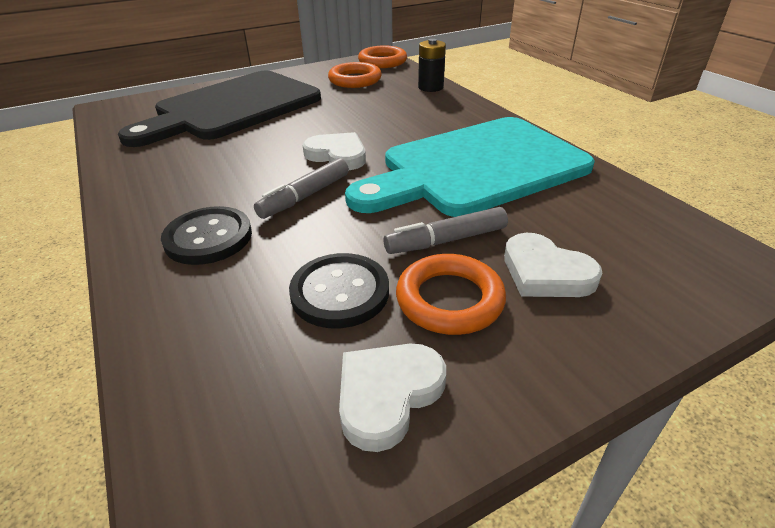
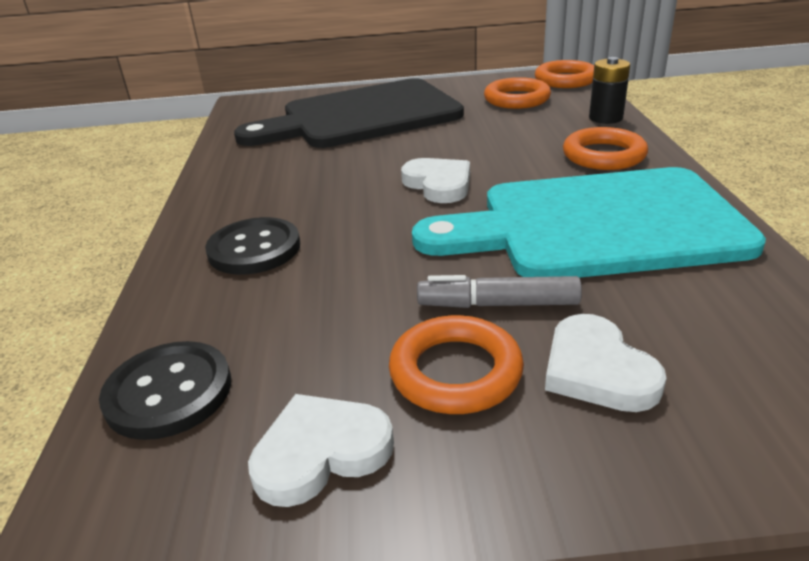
camera: 25 degrees right, 5 degrees down
(305, 196) = (374, 224): grey marker -> none
(340, 292) = (343, 334): black button -> black button (169, 392)
(447, 115) = (603, 155): none -> orange ring

